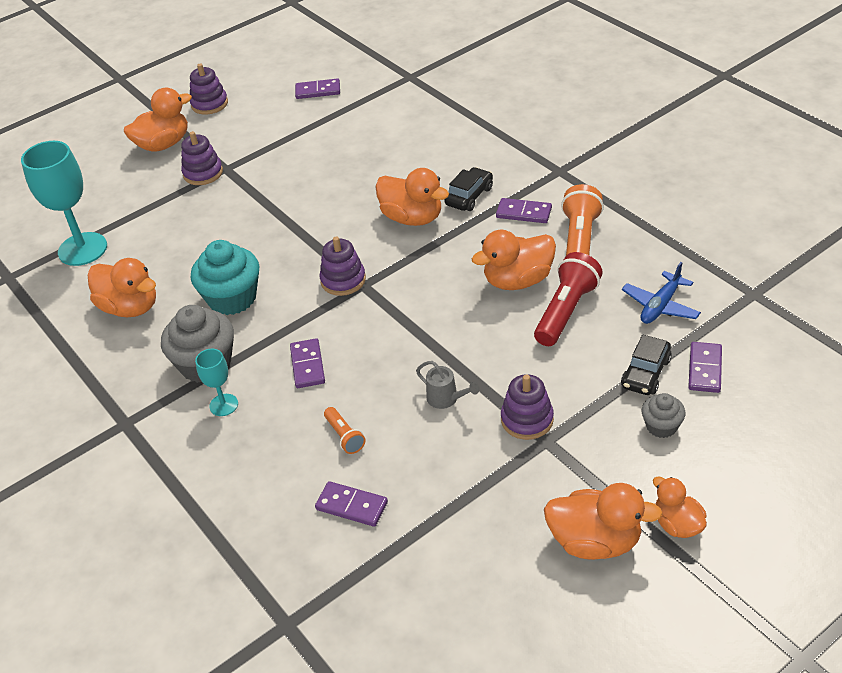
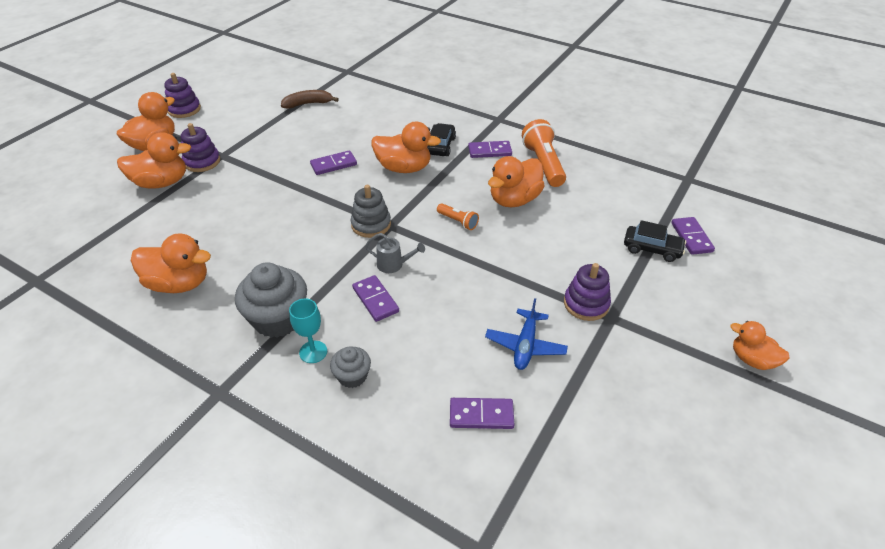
camera: 25 degrees left, 0 degrees up
(82, 249) = (108, 242): turquoise goblet -> none
(232, 298) = (277, 257): turquoise cupcake -> none
(318, 91) = (276, 89): purple domino -> purple domino (333, 164)
(343, 280) = (371, 225): purple stacking toy -> grey stacking toy
(344, 436) = (441, 354): orange flashlight -> orange flashlight (458, 221)
(345, 116) = (308, 104): none -> brown banana
(446, 399) = (511, 302): grey watering can -> grey watering can (394, 265)
(566, 311) = (565, 215): red flashlight -> none
(595, 541) = (701, 390): orange duck -> orange duck (161, 183)
(645, 373) = (652, 249): black car -> black car turned 75 degrees counterclockwise
(660, 306) = (630, 199): blue plane -> blue plane (525, 345)
(661, 426) = (689, 286): grey cupcake -> grey cupcake (352, 376)

